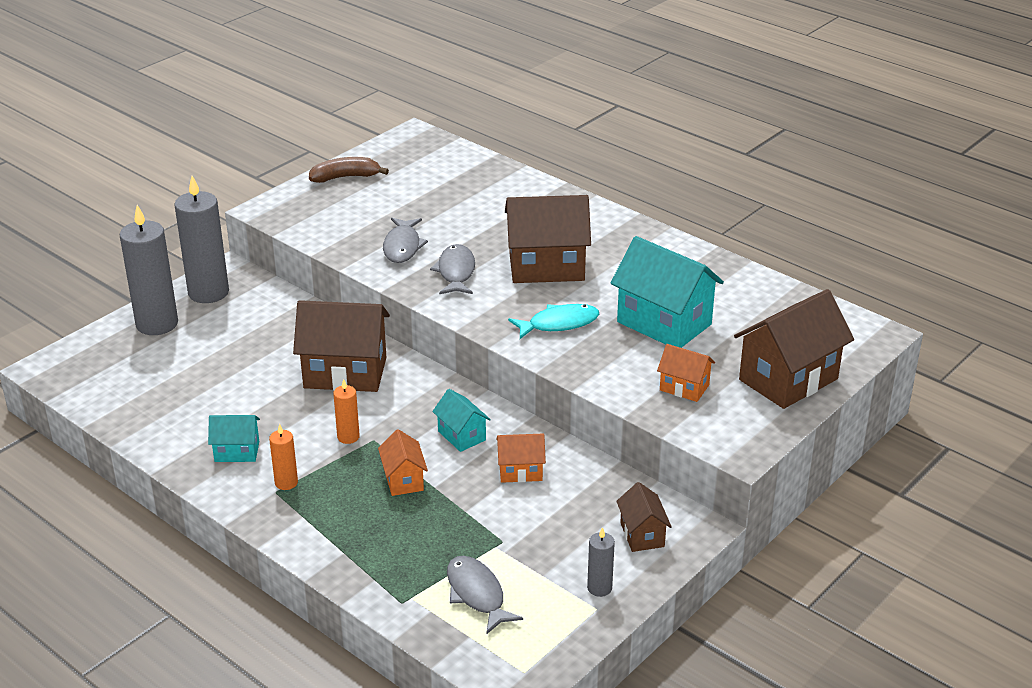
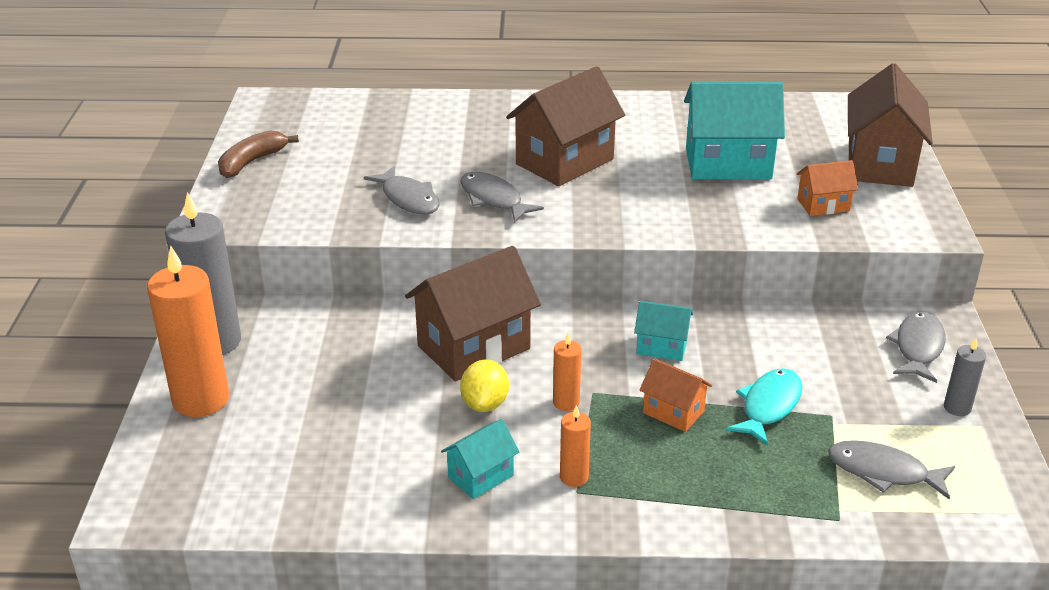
camera: 40 degrees left, 0 degrees up
(157, 324) = (201, 399): grey candle -> orange candle
(301, 411) = (485, 404): none -> yellow lemon
(520, 471) = (754, 349): orange house -> none
(559, 324) = (650, 201): turquoise fish -> turquoise fish (769, 406)
(642, 535) = (918, 347): brown house -> grey fish

